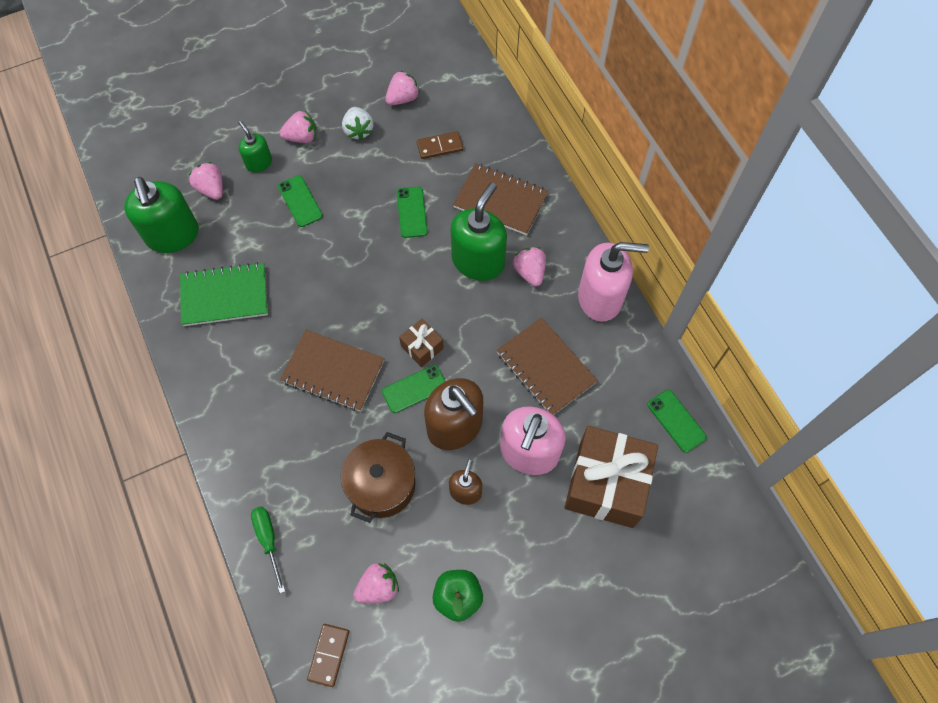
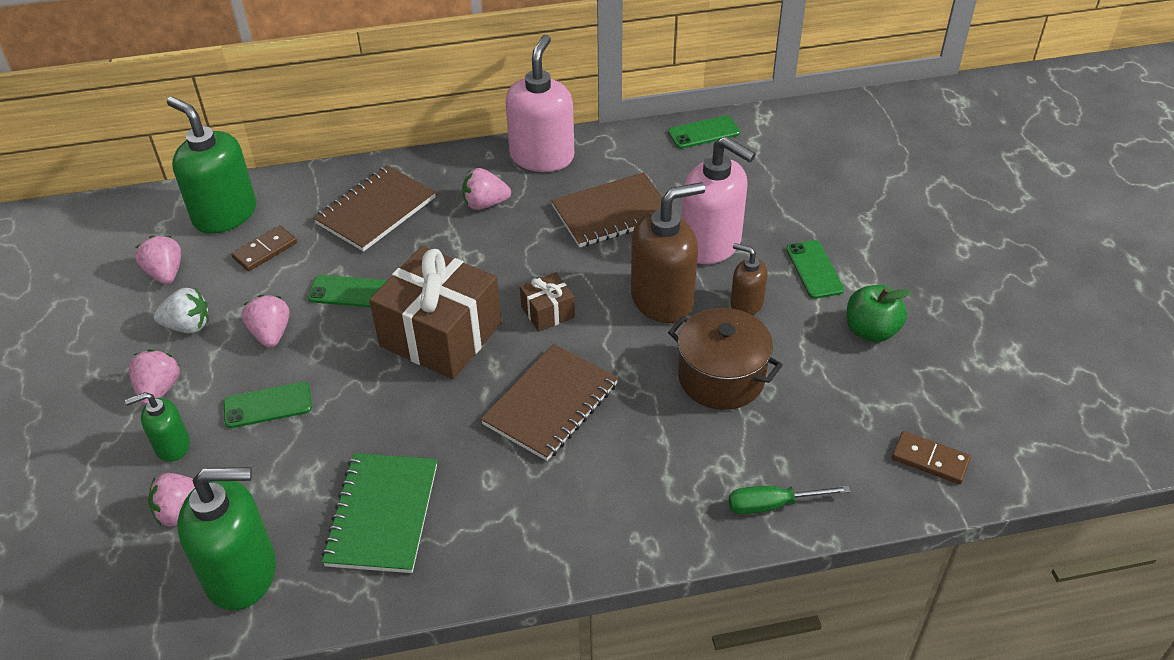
camera: 75 degrees left, 20 degrees down
(378, 587) = (850, 400): pink strawberry -> pink strawberry (271, 334)
(414, 389) = (602, 328): green phone -> green phone (814, 269)
(440, 146) = (265, 250): brown domino -> brown domino turned 45 degrees clockwise
(478, 261) = (450, 243): green soap dispenser -> green soap dispenser (224, 214)
(606, 484) = (761, 193): brown gift -> brown gift (441, 334)

